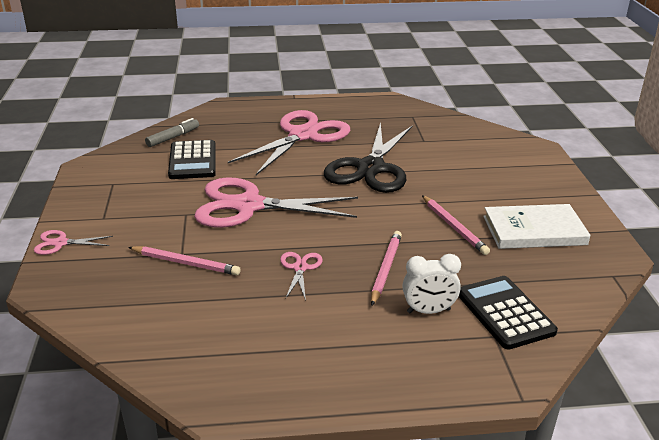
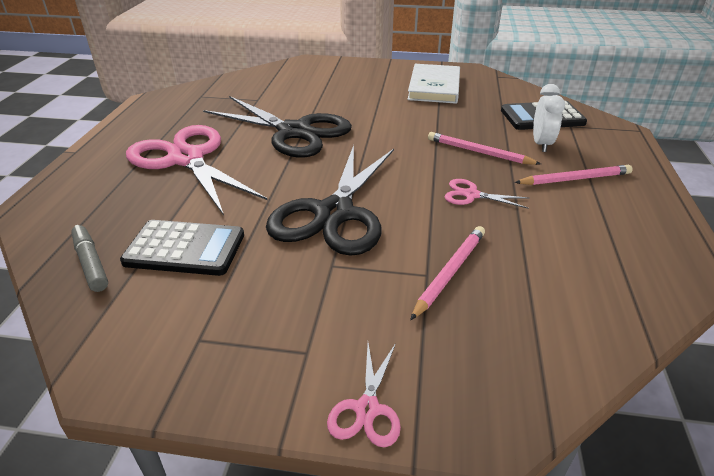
camera: 75 degrees left, 5 degrees up
(249, 206) = (334, 213): pink scissors -> black scissors
(454, 227) = (419, 113): pink pencil -> pink pencil (575, 179)

